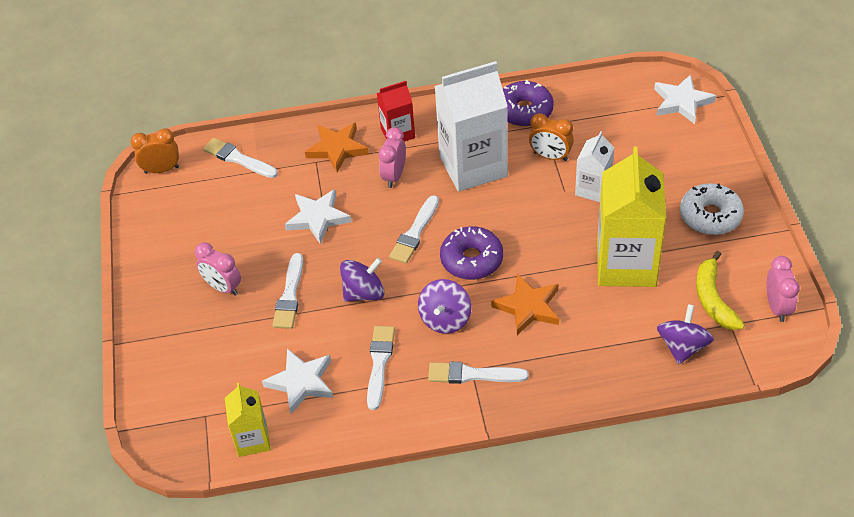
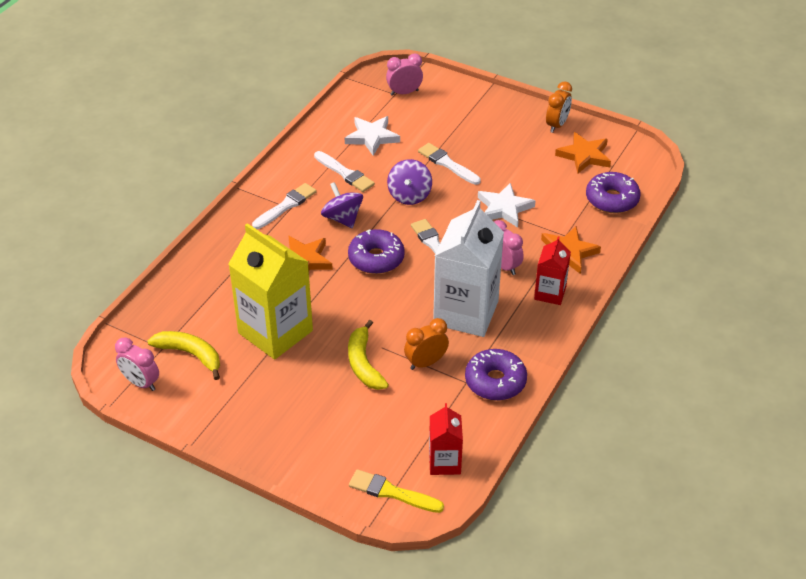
camera: 125 degrees right, 5 degrees down
(161, 170) = (639, 160): orange clock -> orange clock (557, 125)
(187, 208) = (584, 156): none -> orange star
(223, 287) = (489, 140): pink clock -> pink clock (404, 92)
(238, 159) = (612, 199): white brush -> purple donut
(252, 440) = (355, 102): yellow carton -> none
(593, 189) = (364, 363): white carton -> yellow banana
(626, 93) = (444, 462): none -> red carton
(681, 102) = (392, 492): white star -> yellow brush
(682, 346) = (179, 311): purple spinning top -> none
(710, 216) = (257, 411): white donut -> none

